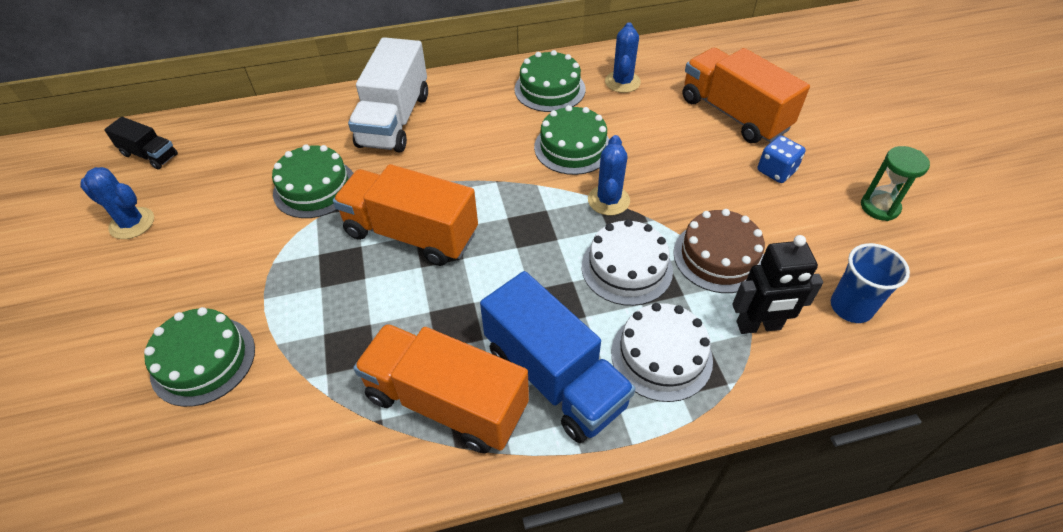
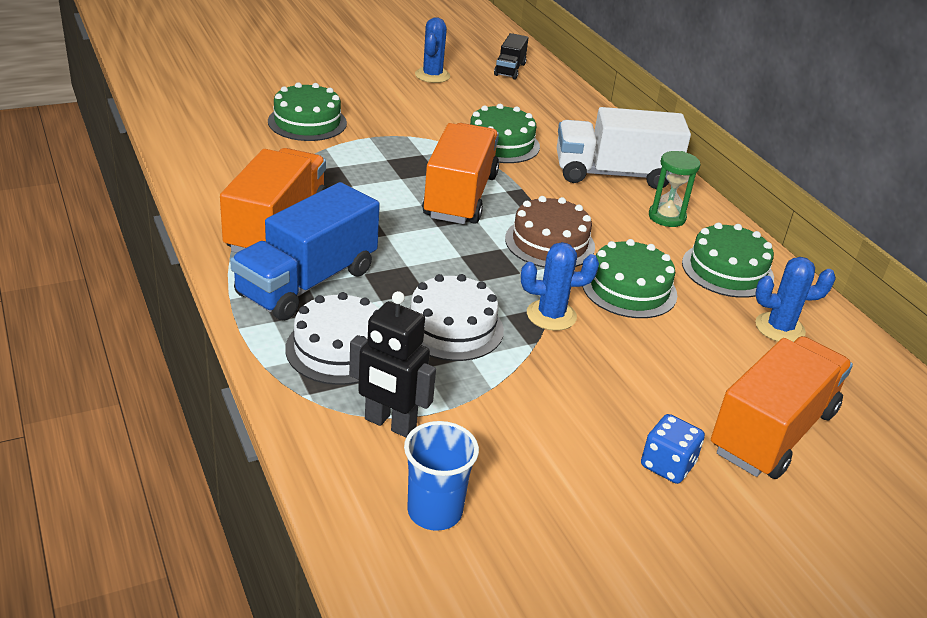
camera: 75 degrees right, 15 degrees down
(718, 257) = (488, 398): brown cake -> brown cake (549, 243)
(758, 326) = (390, 424): black robot -> black robot turned 45 degrees counterclockwise
(879, 207) = (637, 574): green hourglass -> green hourglass (667, 217)

